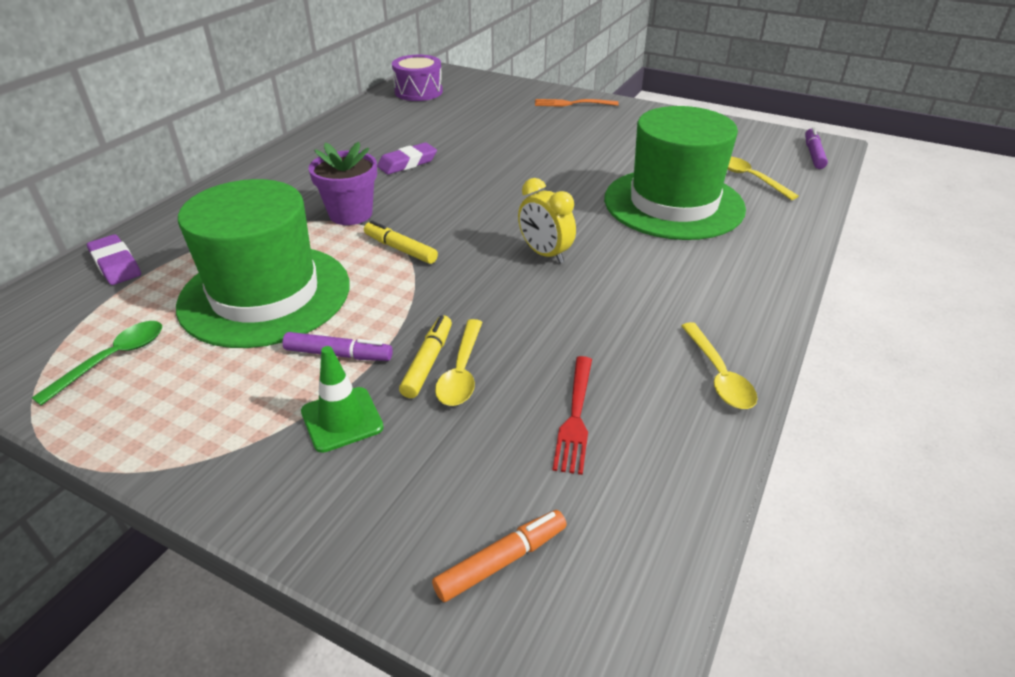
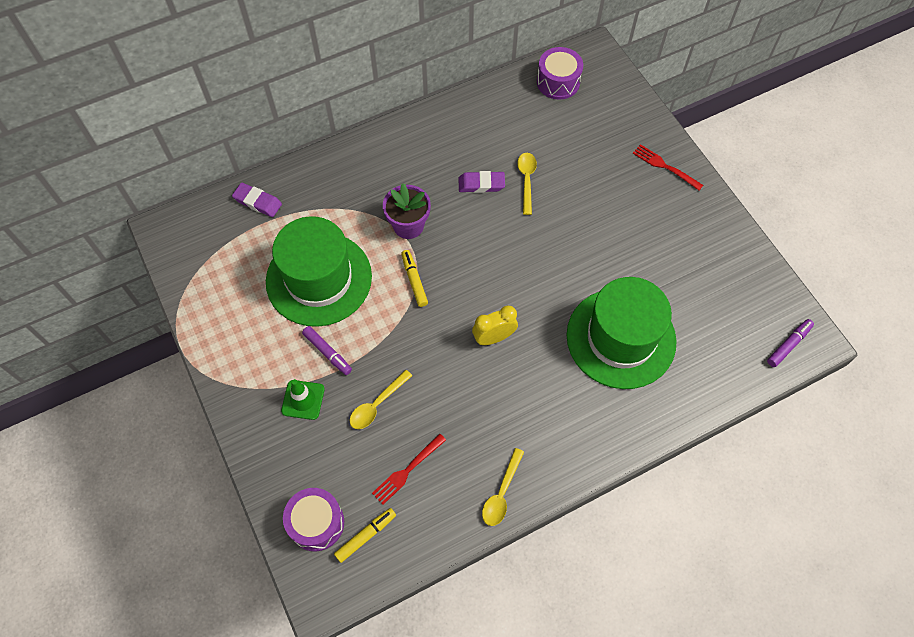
camera: 35 degrees right, 25 degrees up
(113, 359) = (225, 288): green spoon -> none
(116, 264) = (257, 202): purple eraser -> purple eraser turned 60 degrees counterclockwise
(428, 362) = (366, 387): yellow marker -> yellow marker (366, 536)
(501, 561) = (316, 523): orange marker -> purple drum
(545, 254) = (494, 337): yellow clock -> yellow clock turned 75 degrees clockwise
(572, 103) = (665, 166): orange fork -> red fork
(750, 178) = (705, 344): yellow spoon -> yellow spoon (526, 180)

